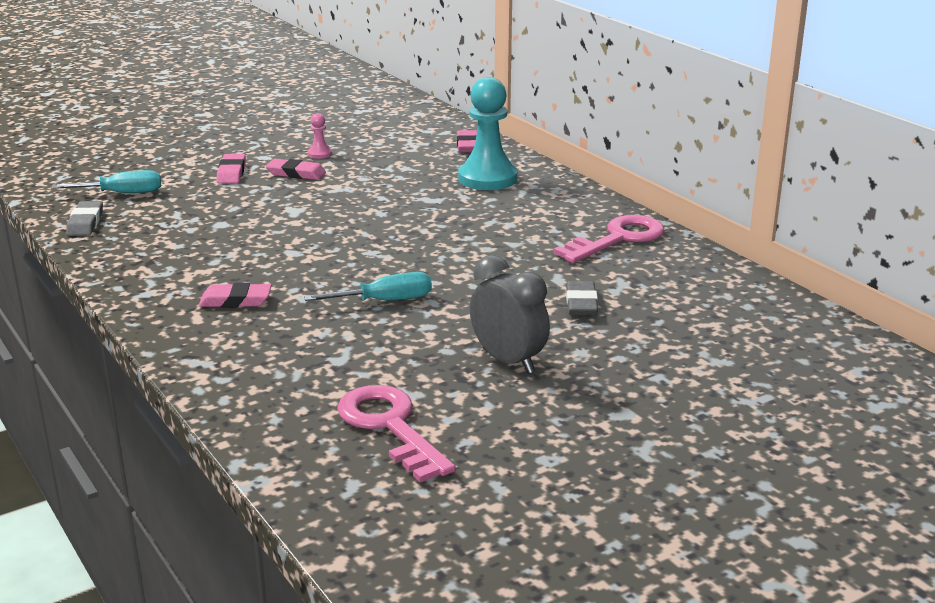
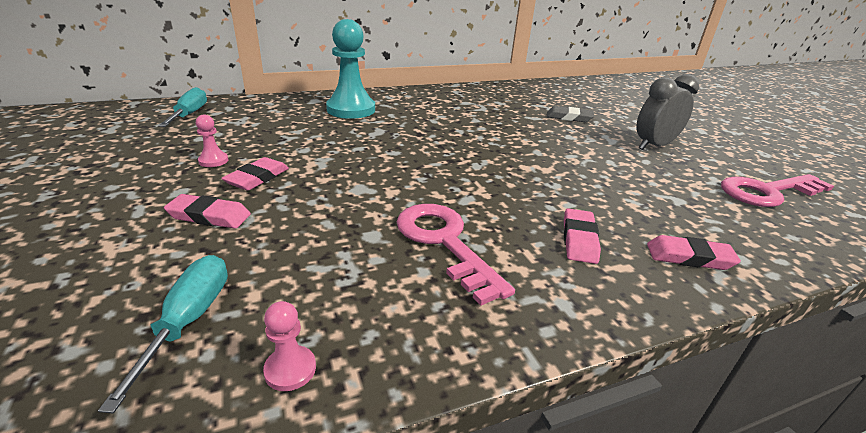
camera: 80 degrees left, 5 degrees up
(85, 223) = (290, 369): grey eraser -> pink pawn
(385, 301) = (572, 171): turquoise screwdriver -> turquoise screwdriver (189, 114)
(468, 145) = (272, 105): pink eraser -> pink eraser (689, 257)
(618, 239) = (477, 96): pink key -> pink key (444, 242)

